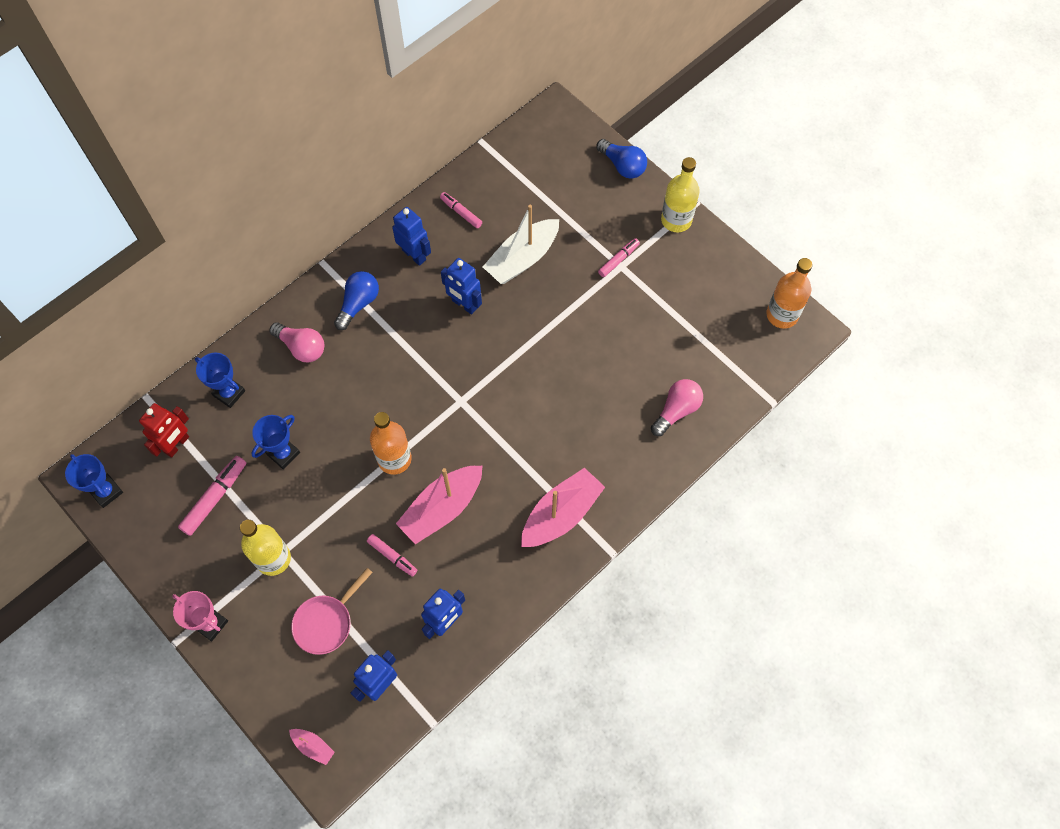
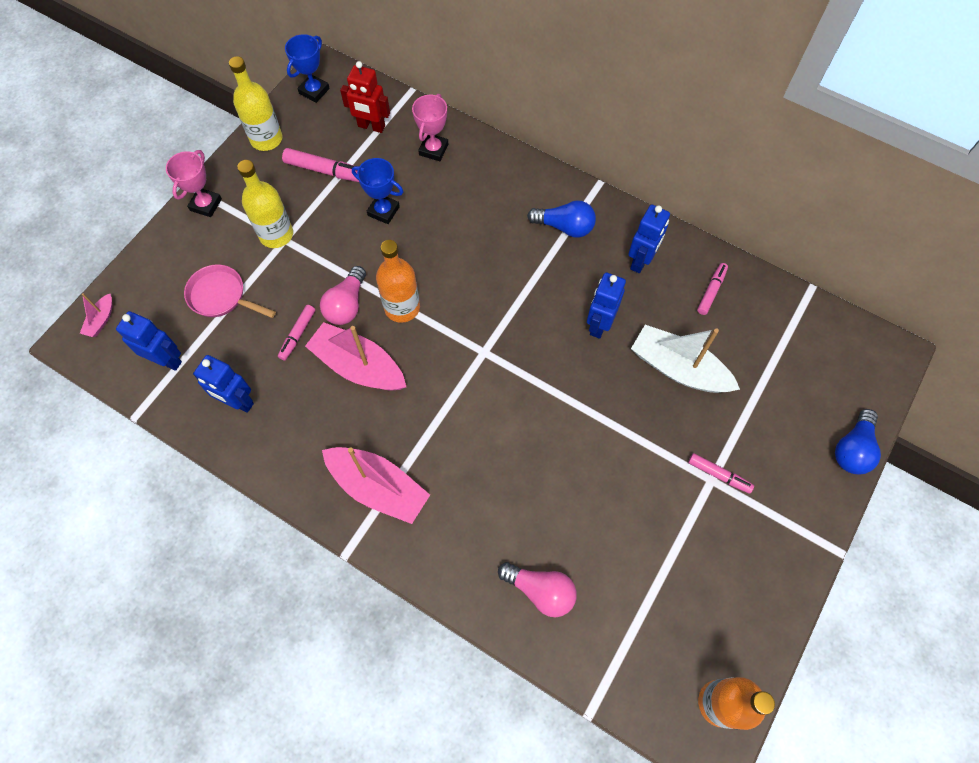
camera: 75 degrees right, 0 degrees up
(229, 393) = (433, 149): blue trophy -> pink trophy
(301, 347) = (500, 192): pink light bulb -> pink light bulb (347, 304)
(676, 220) = (803, 532): yellow bottle -> yellow bottle (266, 139)

